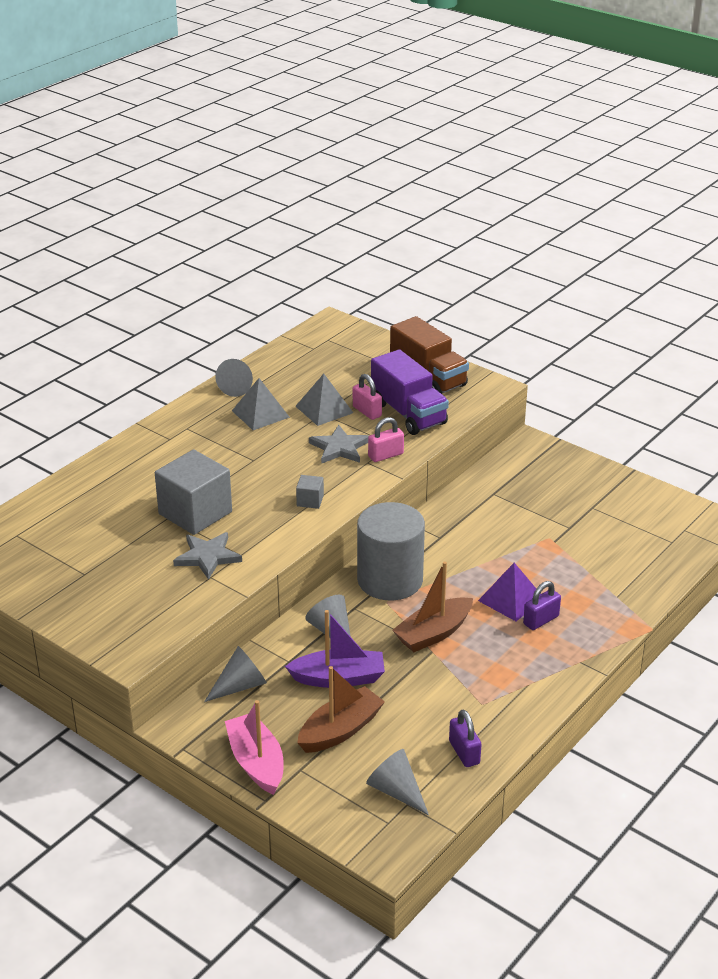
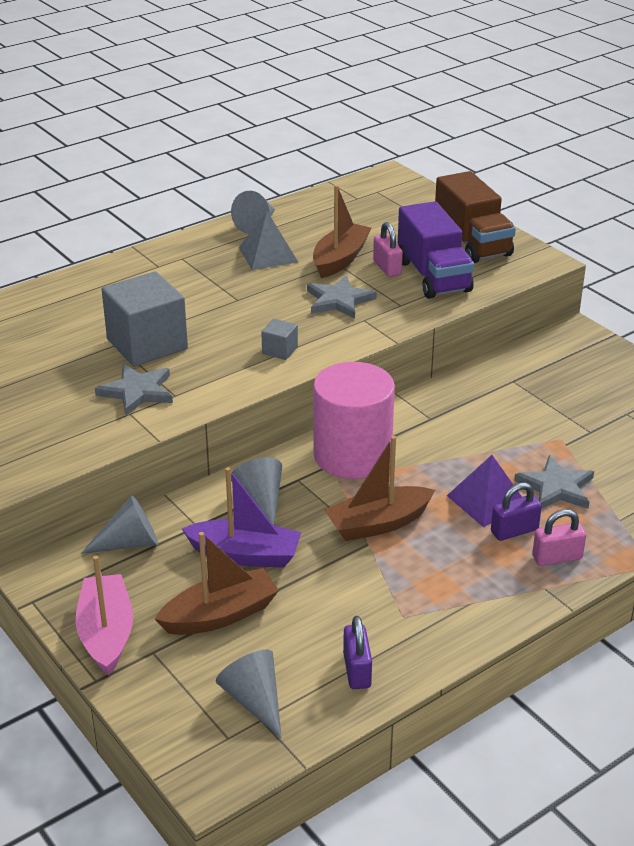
camera: 15 degrees right, 0 degrees up
(324, 409) = (340, 259): grey pyramid -> brown boat
(385, 455) = (388, 315): pink padlock -> pink padlock (557, 557)
(390, 580) = (352, 455): grey cylinder -> pink cylinder
(560, 579) = (556, 487): none -> grey star

